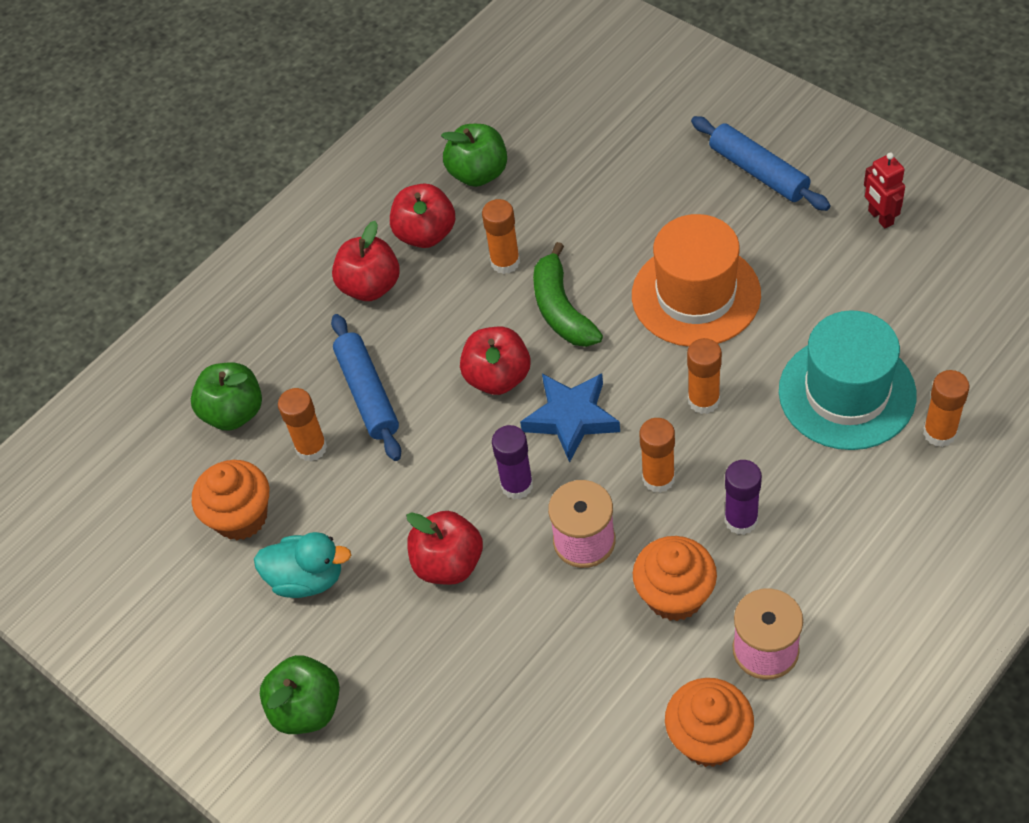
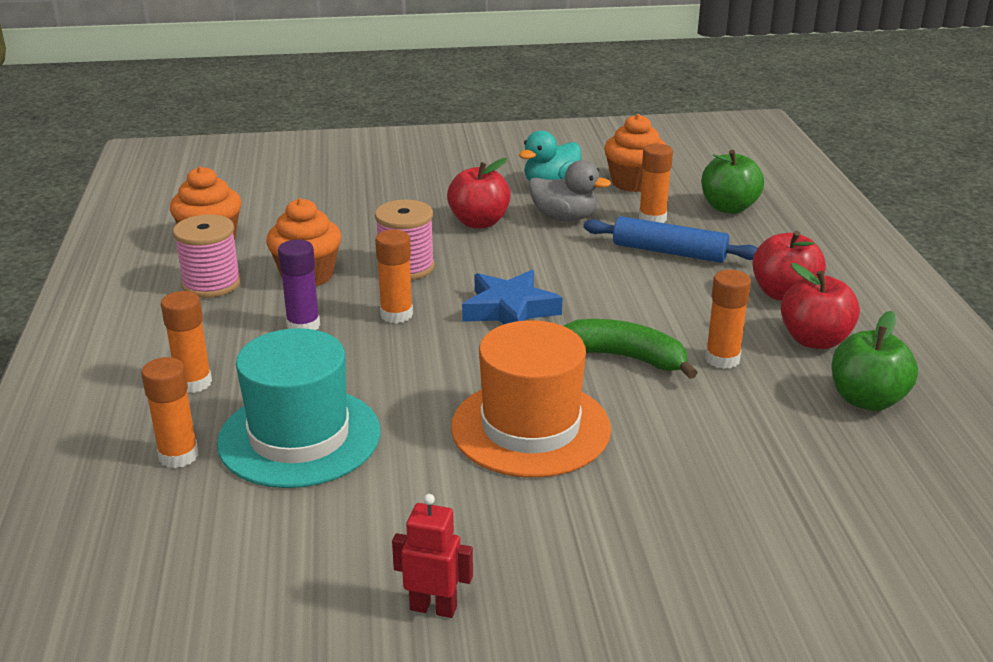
camera: 125 degrees right, 25 degrees down
(307, 708) = (467, 157): green apple -> none
(374, 509) = (564, 218): none -> grey duck
(498, 377) = (600, 301): red apple -> none
(517, 485) = (492, 266): purple glue stick -> none
(703, 400) = (422, 368): orange glue stick -> orange glue stick (193, 383)
(758, 171) = (629, 569): blue rolling pin -> none

